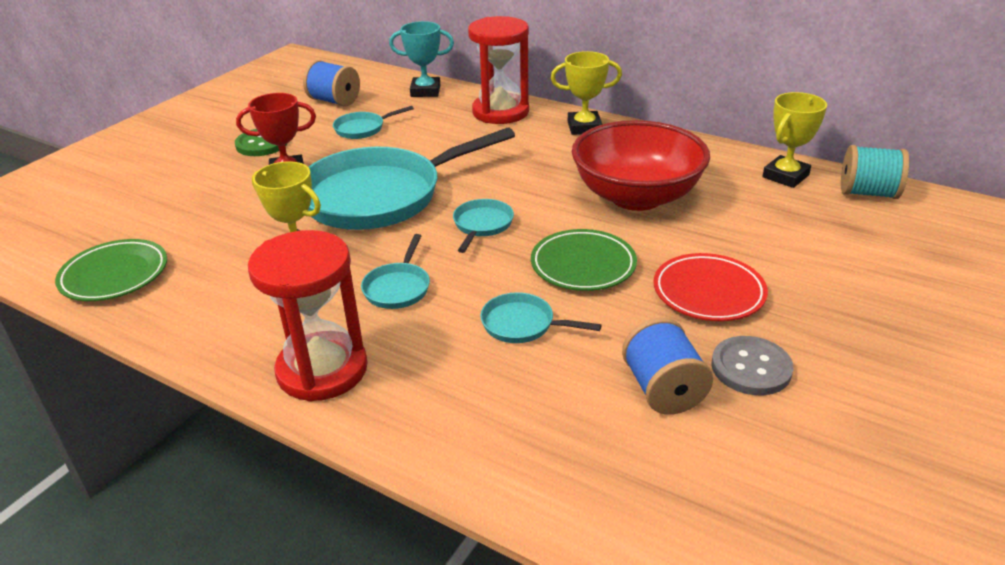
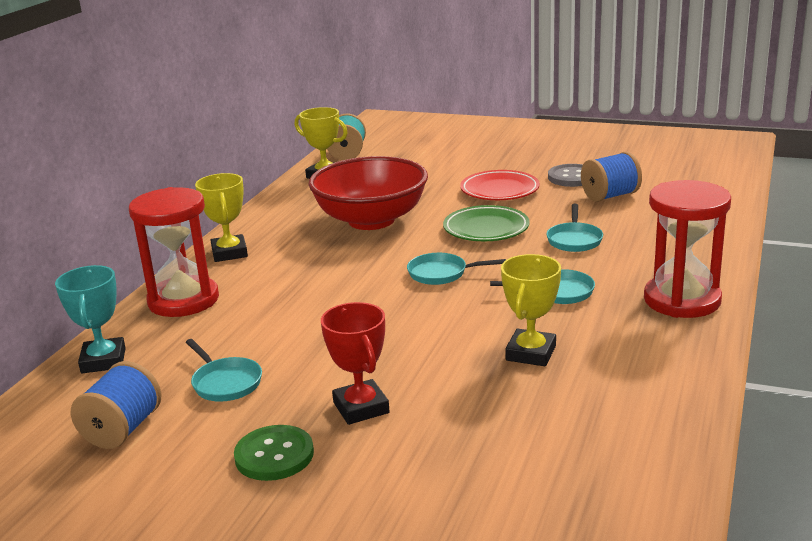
camera: 100 degrees left, 10 degrees down
(115, 275) = (636, 459): green plate -> none
(380, 196) = (401, 333): turquoise pan -> none

